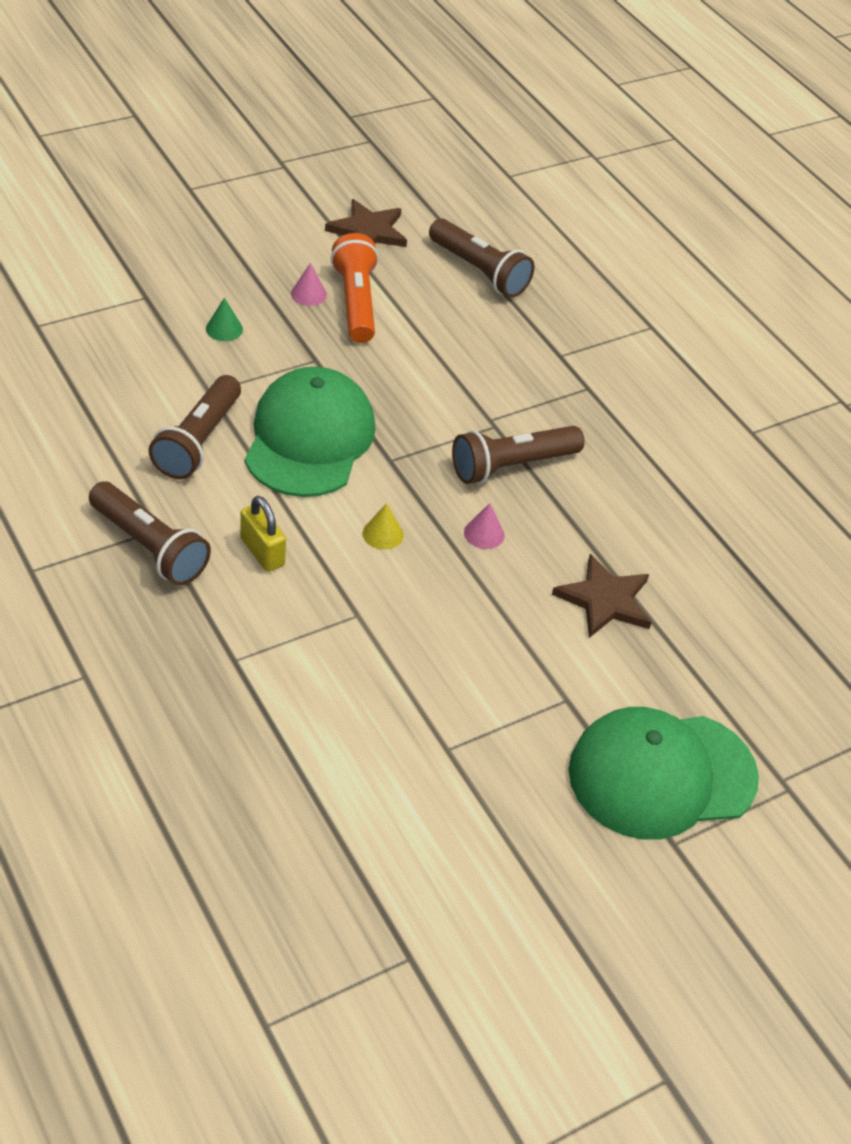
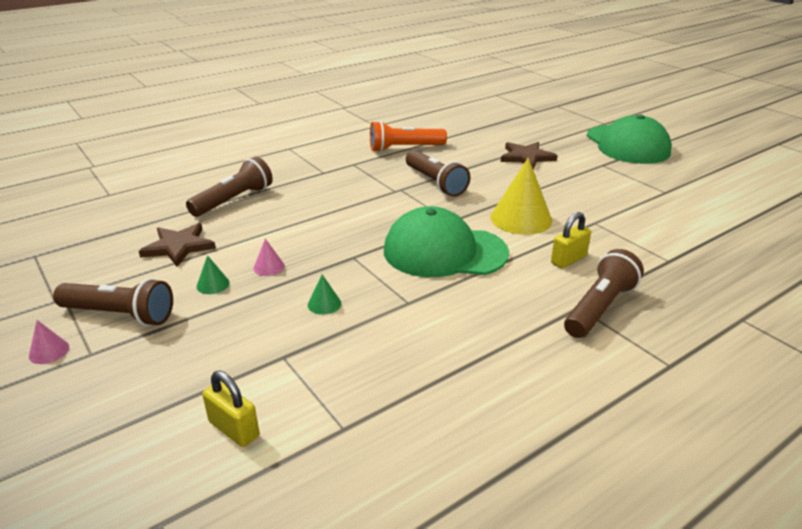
camera: 90 degrees left, 15 degrees down
(61, 266) = (234, 429): none -> yellow padlock
(198, 441) = (471, 300): brown flashlight -> brown flashlight (120, 315)
(283, 255) = (213, 284): none -> green cone
(356, 302) = (278, 245): orange flashlight -> orange flashlight (404, 148)
(383, 534) = (521, 219): yellow cone -> yellow cone, size x2.23
(484, 533) = (499, 189): pink cone -> pink cone (49, 351)

